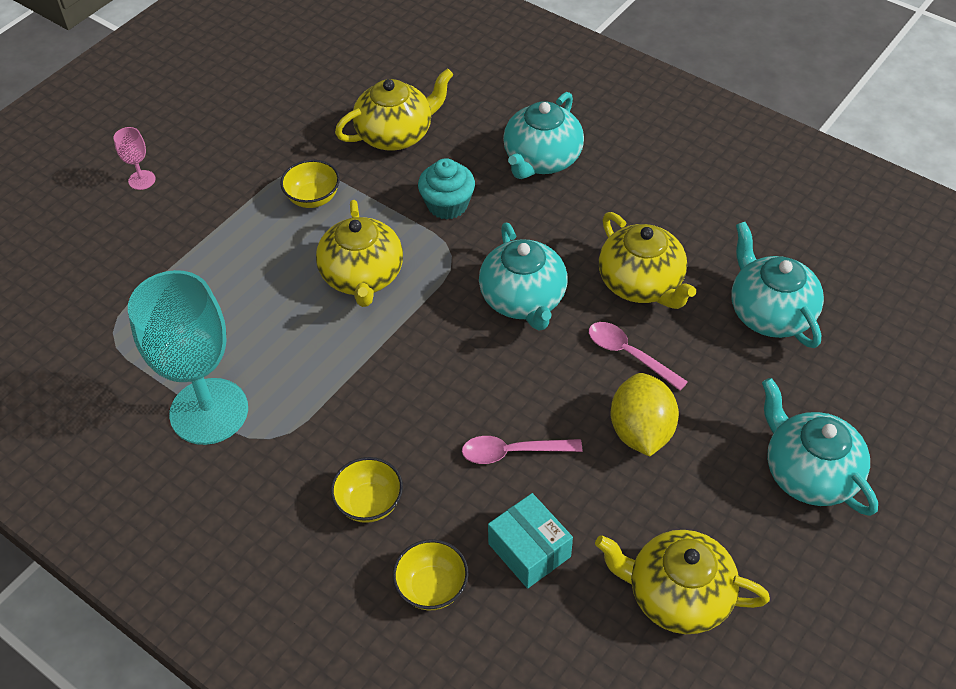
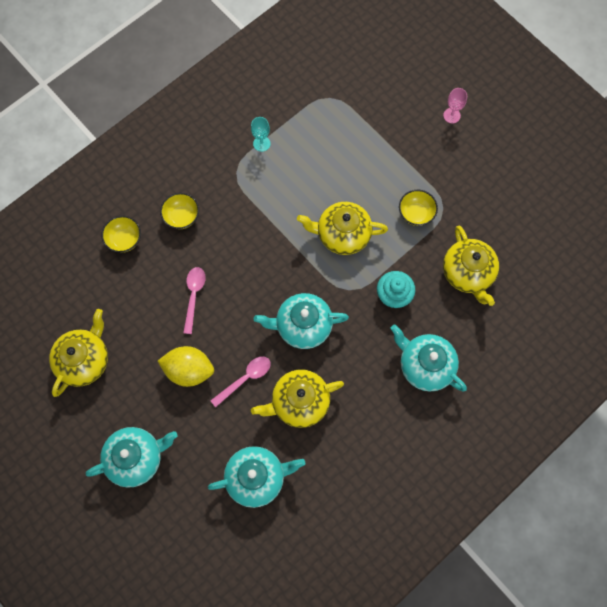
camera: 100 degrees right, 20 degrees up
(209, 411) = (261, 143): turquoise goblet -> turquoise goblet, size x0.40
(529, 550) = (131, 292): turquoise box -> none

